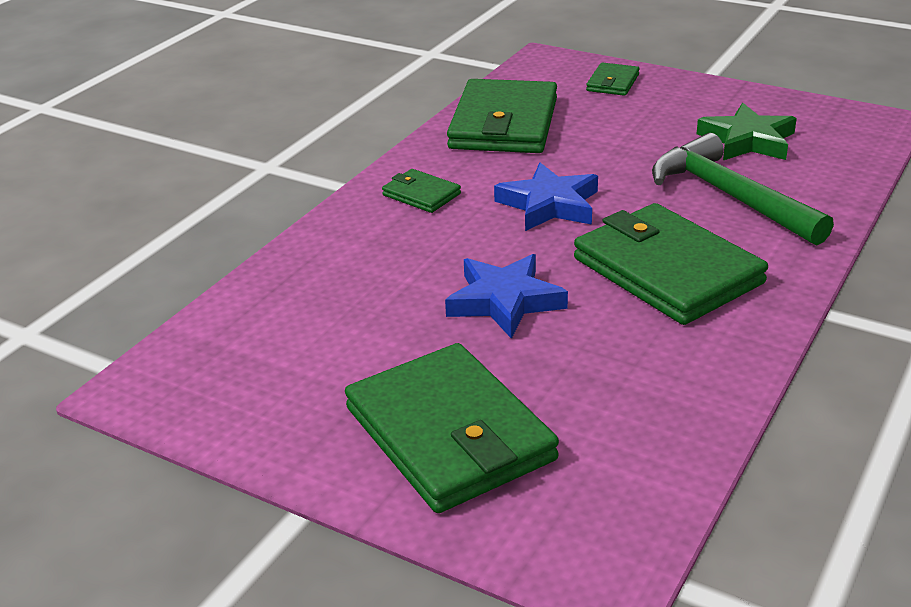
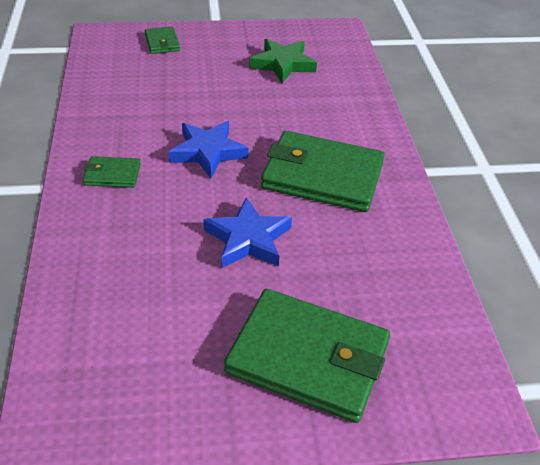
camera: 40 degrees left, 10 degrees up
(504, 124) = (118, 96): green wallet -> none
(729, 196) = (308, 109): green hammer -> none

